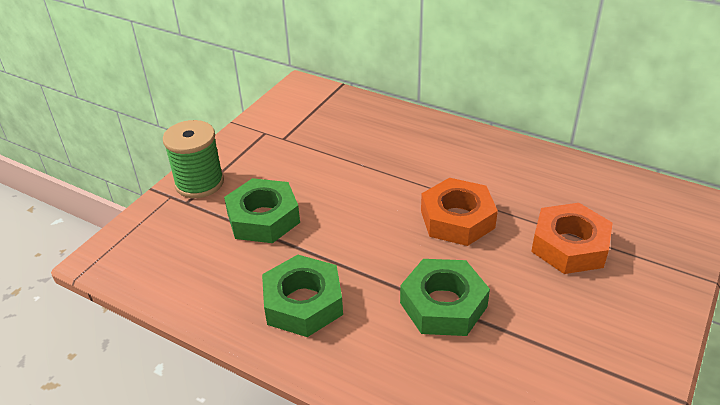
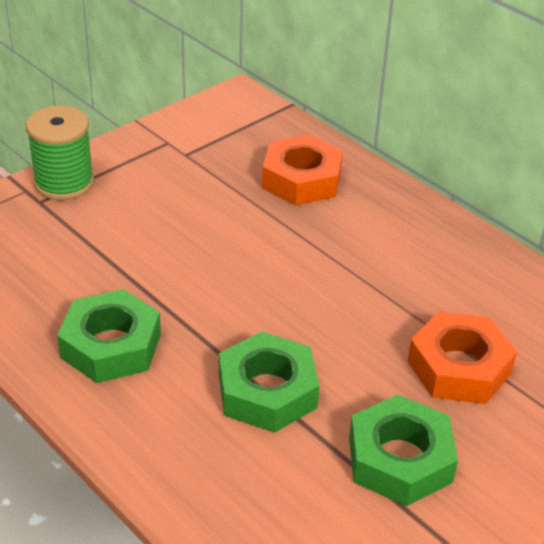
camera: 15 degrees right, 0 degrees up
(263, 218) = (115, 241): green nut -> green nut (400, 459)
(457, 219) = (339, 300): orange nut -> orange nut (301, 179)

